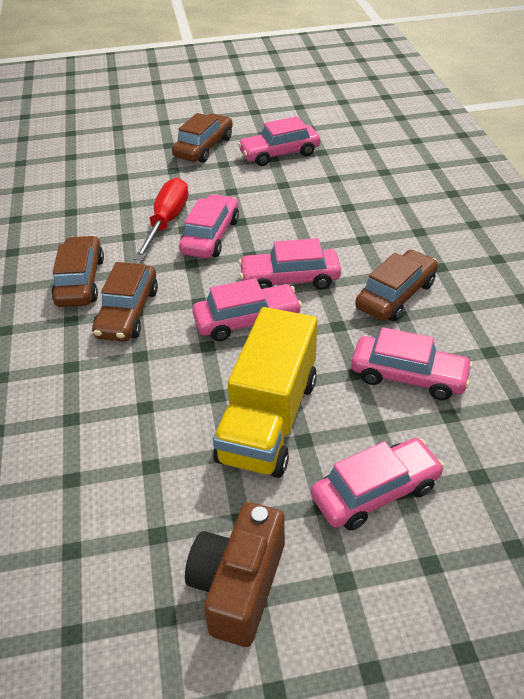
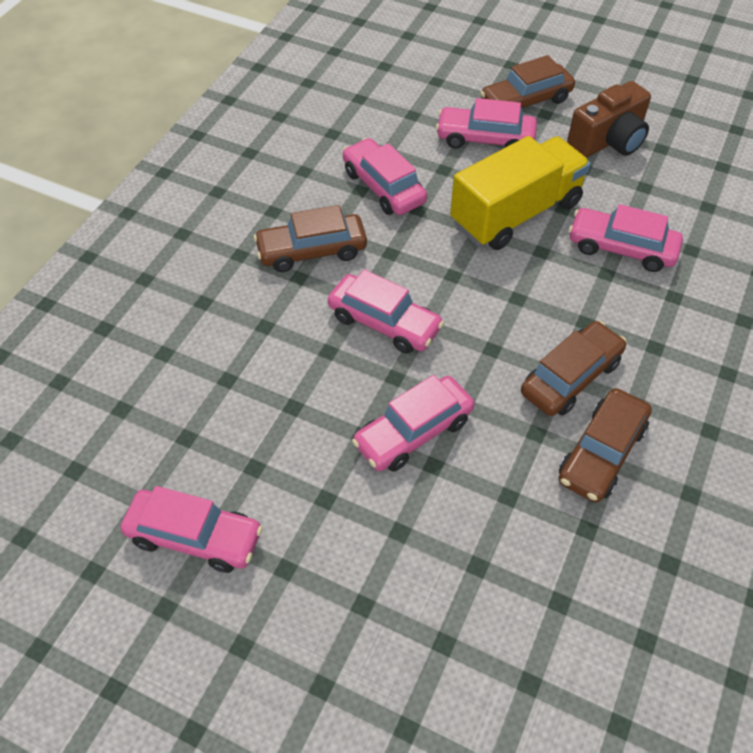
camera: 145 degrees left, 10 degrees up
(167, 221) = (445, 493): red screwdriver -> none
(204, 147) = (277, 635): brown car -> brown car (525, 101)
(247, 321) = (463, 301): pink car -> pink car (621, 248)

